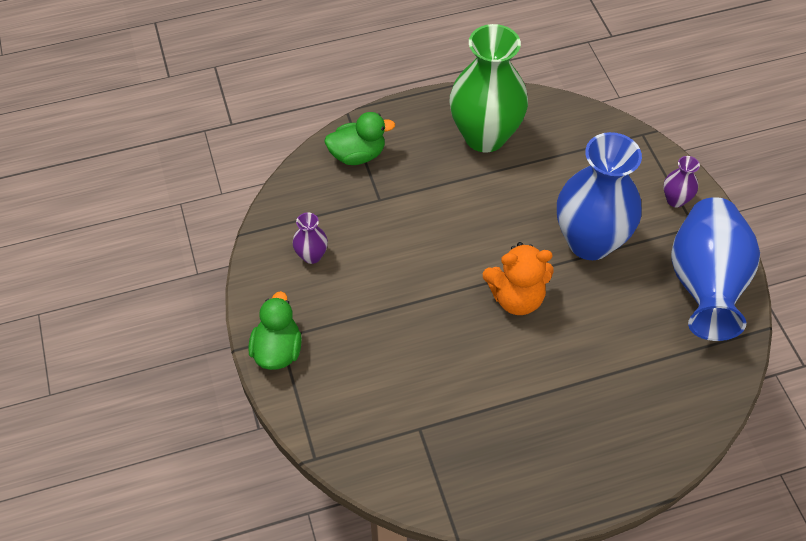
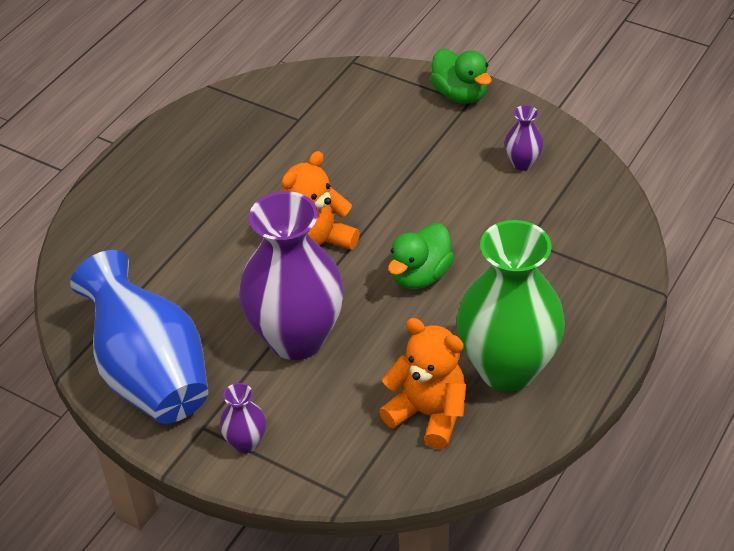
camera: 140 degrees right, 10 degrees down
(357, 155) = (599, 263): green duck -> green duck (420, 275)
(555, 143) = (428, 414): none -> orange teddy bear
(590, 241) = (296, 338): blue vase -> purple vase

